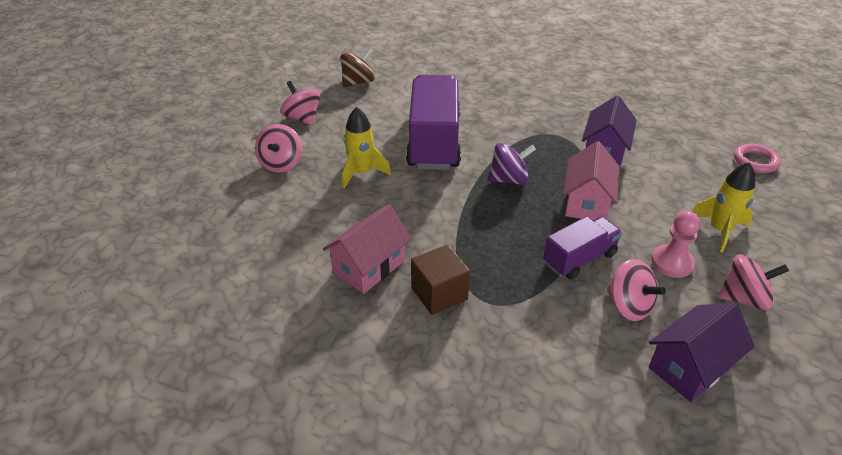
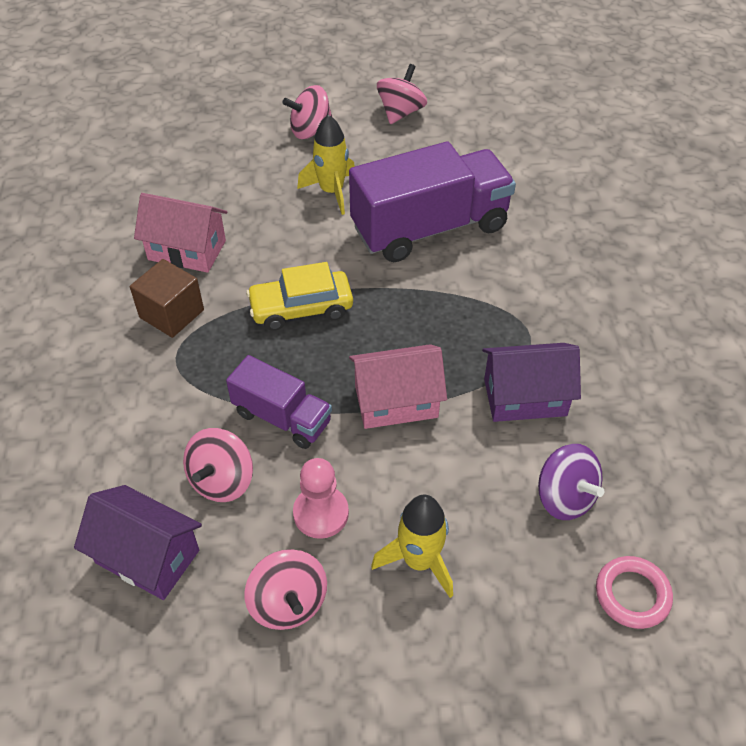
camera: 65 degrees right, 10 degrees up
(358, 82) = (508, 124): brown spinning top -> none
(476, 221) = (301, 308): none -> yellow car
(509, 179) = (397, 315): purple spinning top -> purple spinning top (564, 497)

